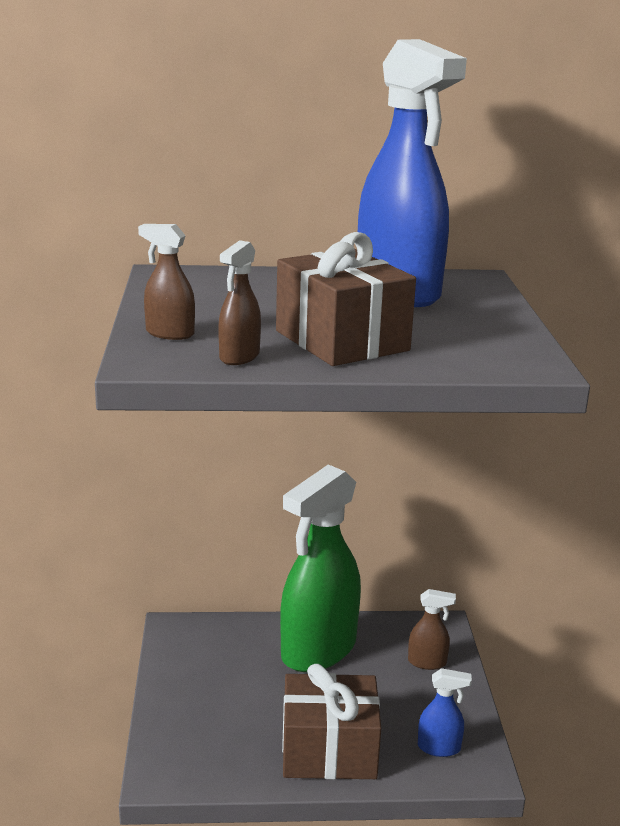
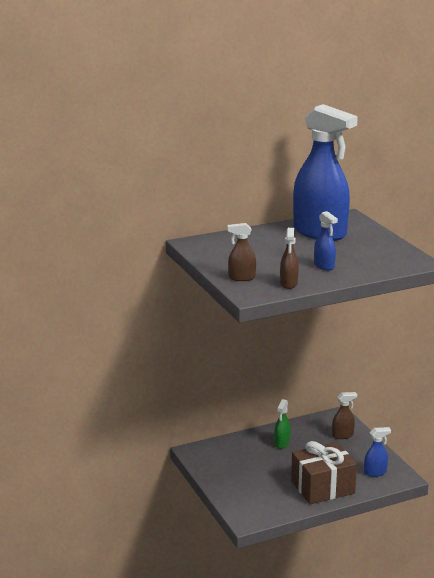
camera: 20 degrees left, 0 degrees up
(318, 650) = (282, 443): green spray bottle -> green spray bottle, size x0.41
(342, 341) = (324, 266): brown gift -> blue spray bottle

